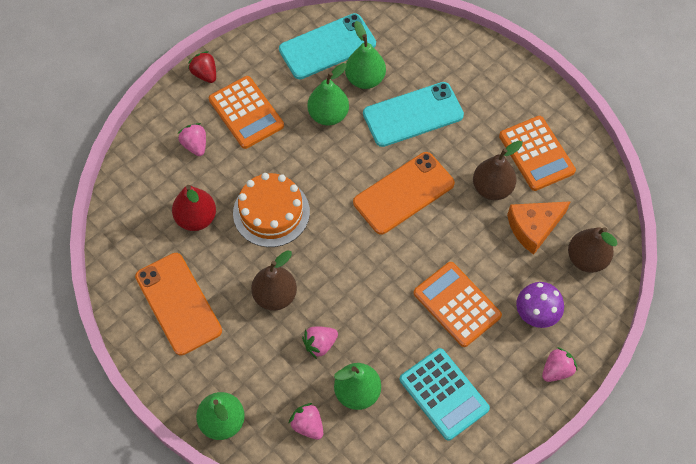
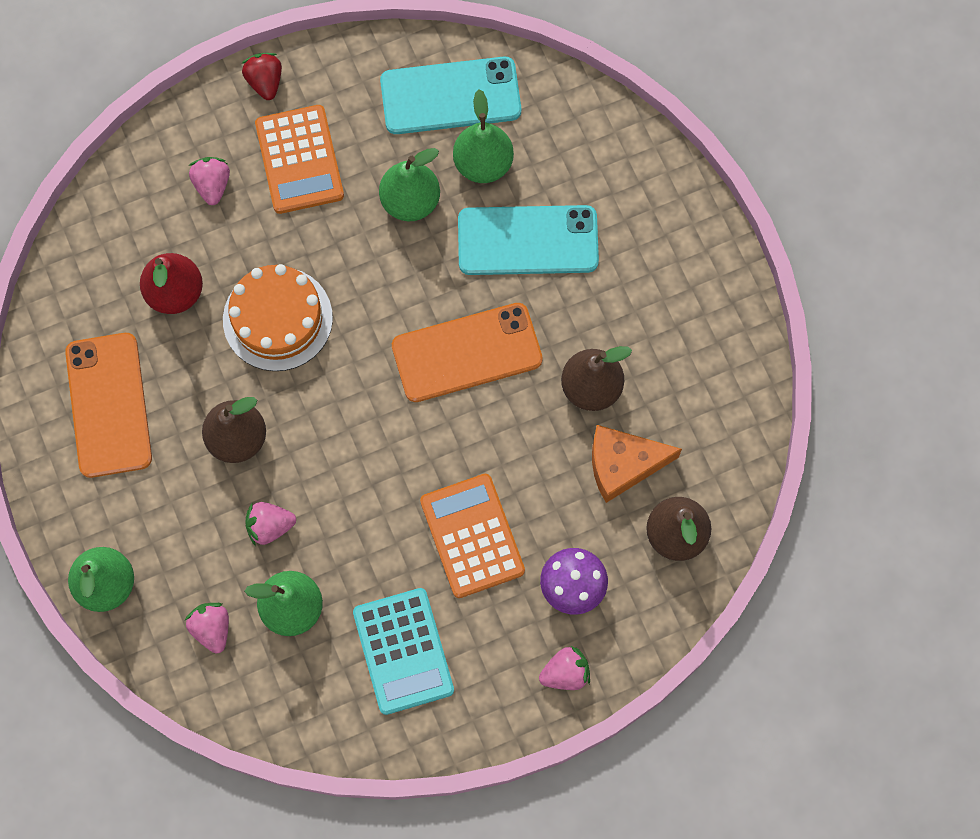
camera: 20 degrees right, 10 degrees up
(536, 154) = (675, 358): orange calculator -> none

